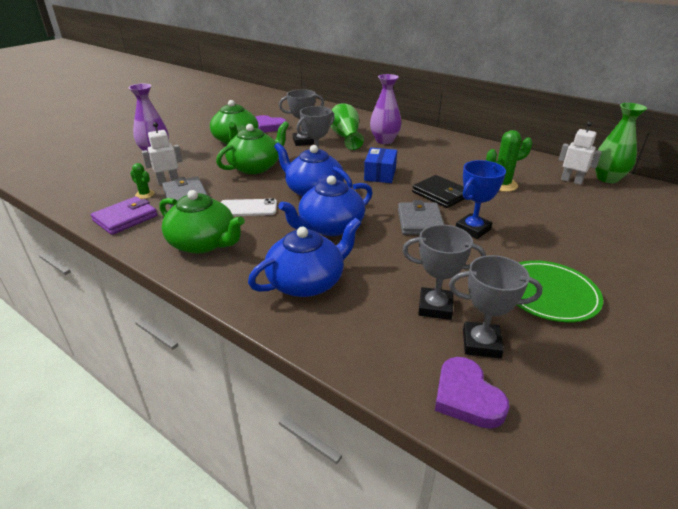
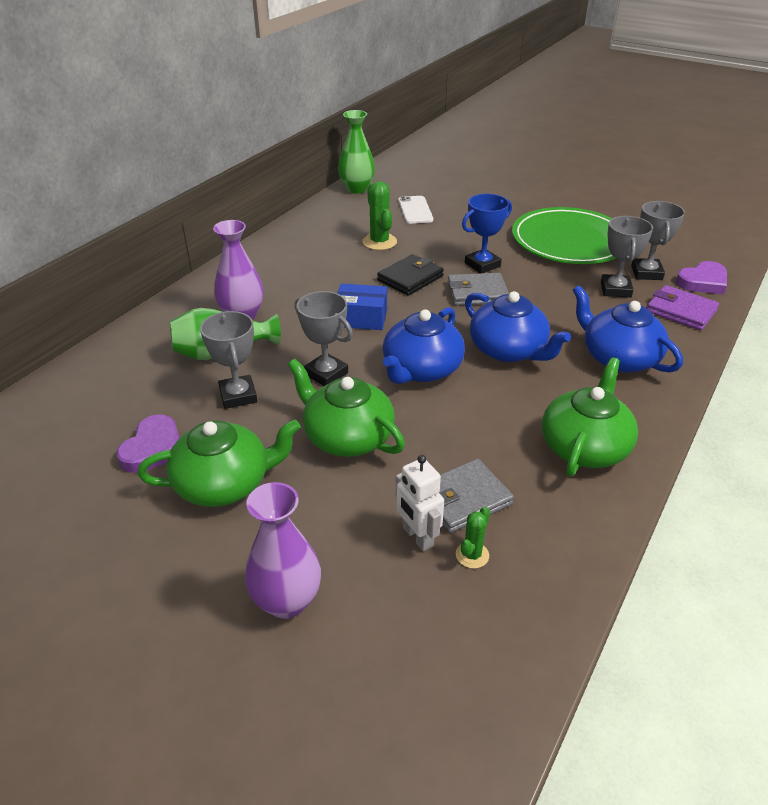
camera: 95 degrees left, 5 degrees up
(125, 218) = (555, 552): purple wallet -> purple wallet (681, 311)
(247, 208) = (484, 423): white phone -> white phone (415, 210)
(473, 229) = (482, 265): blue trophy -> blue trophy turned 75 degrees counterclockwise
(549, 294) = (569, 241): green plate -> green plate, size x1.54
(571, 181) = (364, 206): white robot -> none

